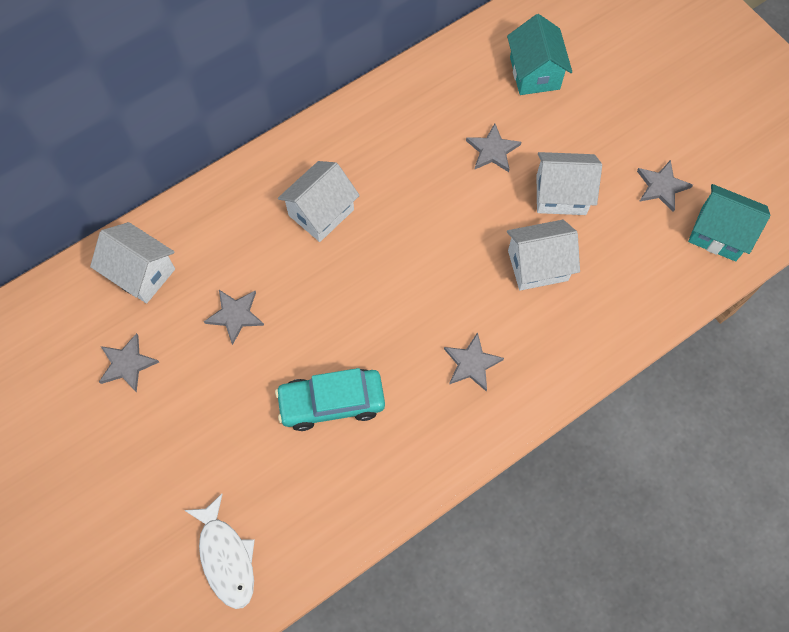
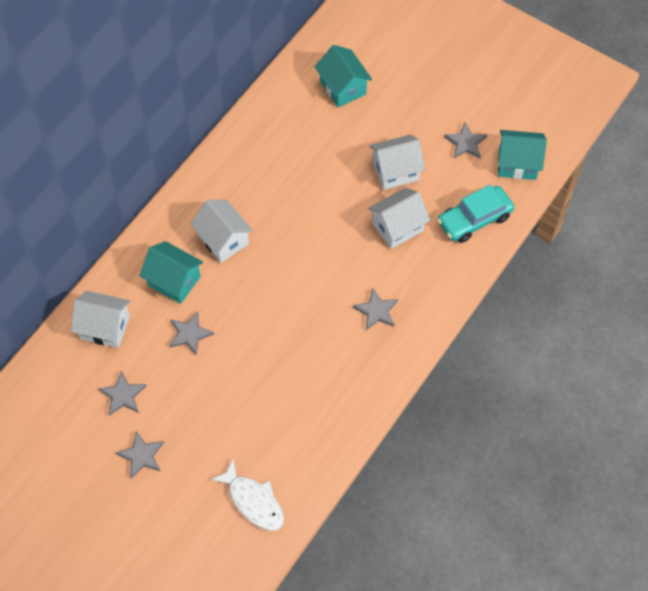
camera: 20 degrees left, 5 degrees down
(244, 243) = (174, 281): none -> turquoise house
(321, 212) = (223, 240): white house -> white house turned 60 degrees counterclockwise
(331, 403) = (286, 371): turquoise car -> turquoise car (474, 219)
(492, 150) = (333, 154): grey star -> grey star (141, 455)

